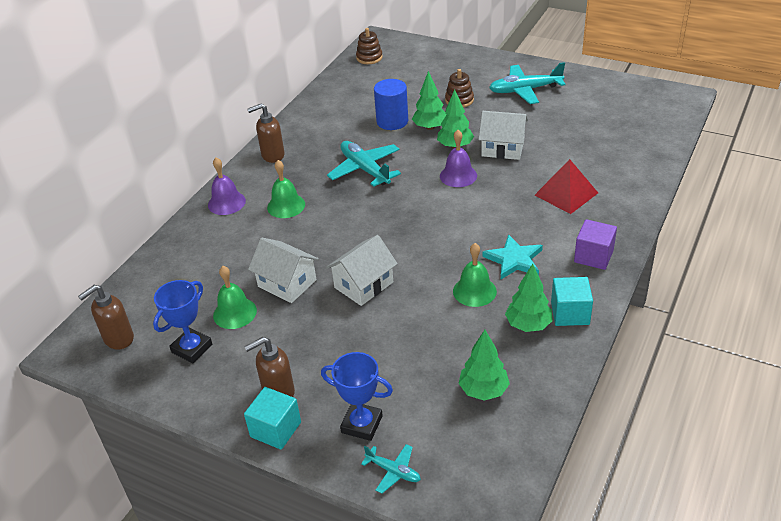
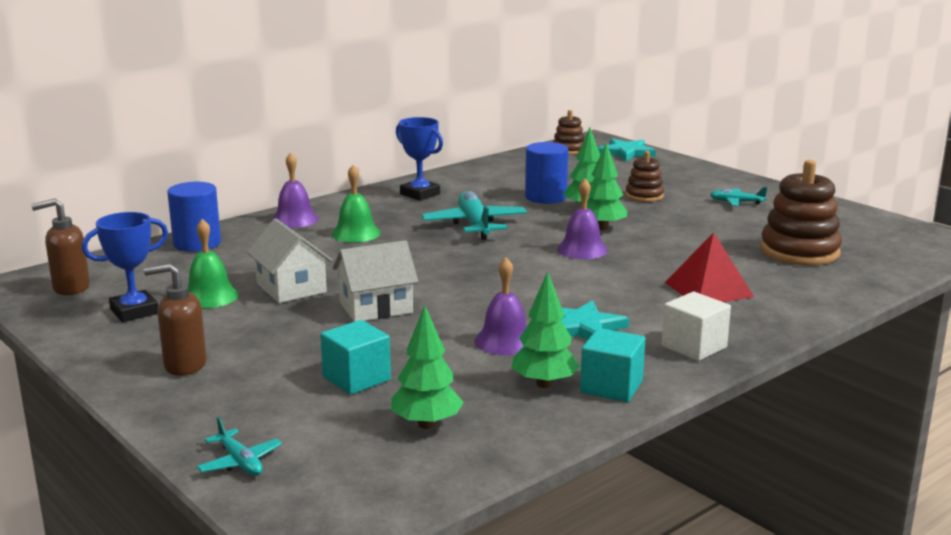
camera: 20 degrees right, 20 degrees down
(174, 255) = (197, 243): none -> blue cylinder
(272, 155) = (382, 197): brown soap dispenser -> none
(275, 429) = (148, 392): turquoise cube -> turquoise cube (356, 378)
(362, 424) = (248, 414): blue trophy -> blue trophy (420, 194)
(413, 50) = (626, 153): none -> turquoise star
(474, 291) = (505, 341): green bell -> purple bell
(502, 148) = (661, 240): white house -> none
(525, 90) = (736, 202): turquoise plane -> turquoise plane, size x0.53
(593, 256) = (694, 347): purple cube -> white cube
(597, 135) = (799, 252): none -> brown stacking toy

